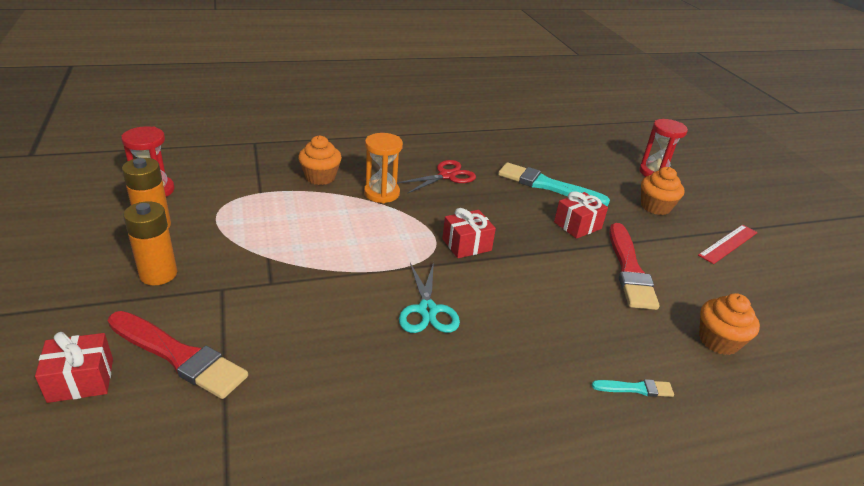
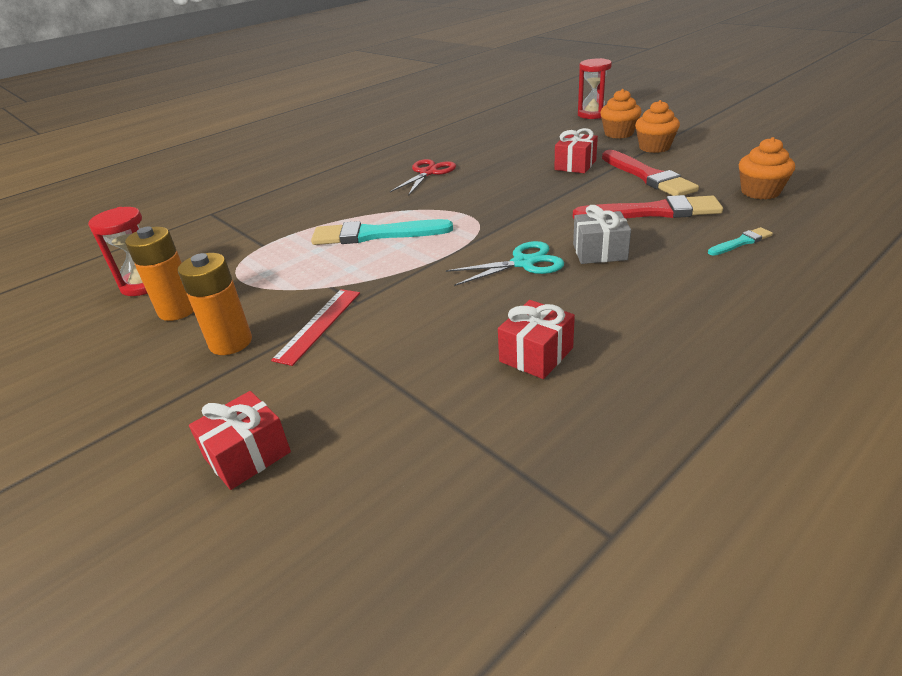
camera: 20 degrees left, 0 degrees up
(178, 356) = (331, 391): red brush -> red brush (652, 212)
(320, 177) = (311, 214): orange cupcake -> orange cupcake (654, 147)
(381, 193) = (384, 204): orange hourglass -> none
(427, 310) = (524, 263): turquoise scissors -> turquoise scissors turned 75 degrees counterclockwise
(466, 245) = (502, 209): red gift -> red gift (536, 355)
(499, 332) = (599, 252): none -> grey gift
(547, 186) = (520, 150): turquoise brush -> turquoise brush (376, 235)
(728, 244) = (696, 136): red ruler -> red ruler (318, 325)

